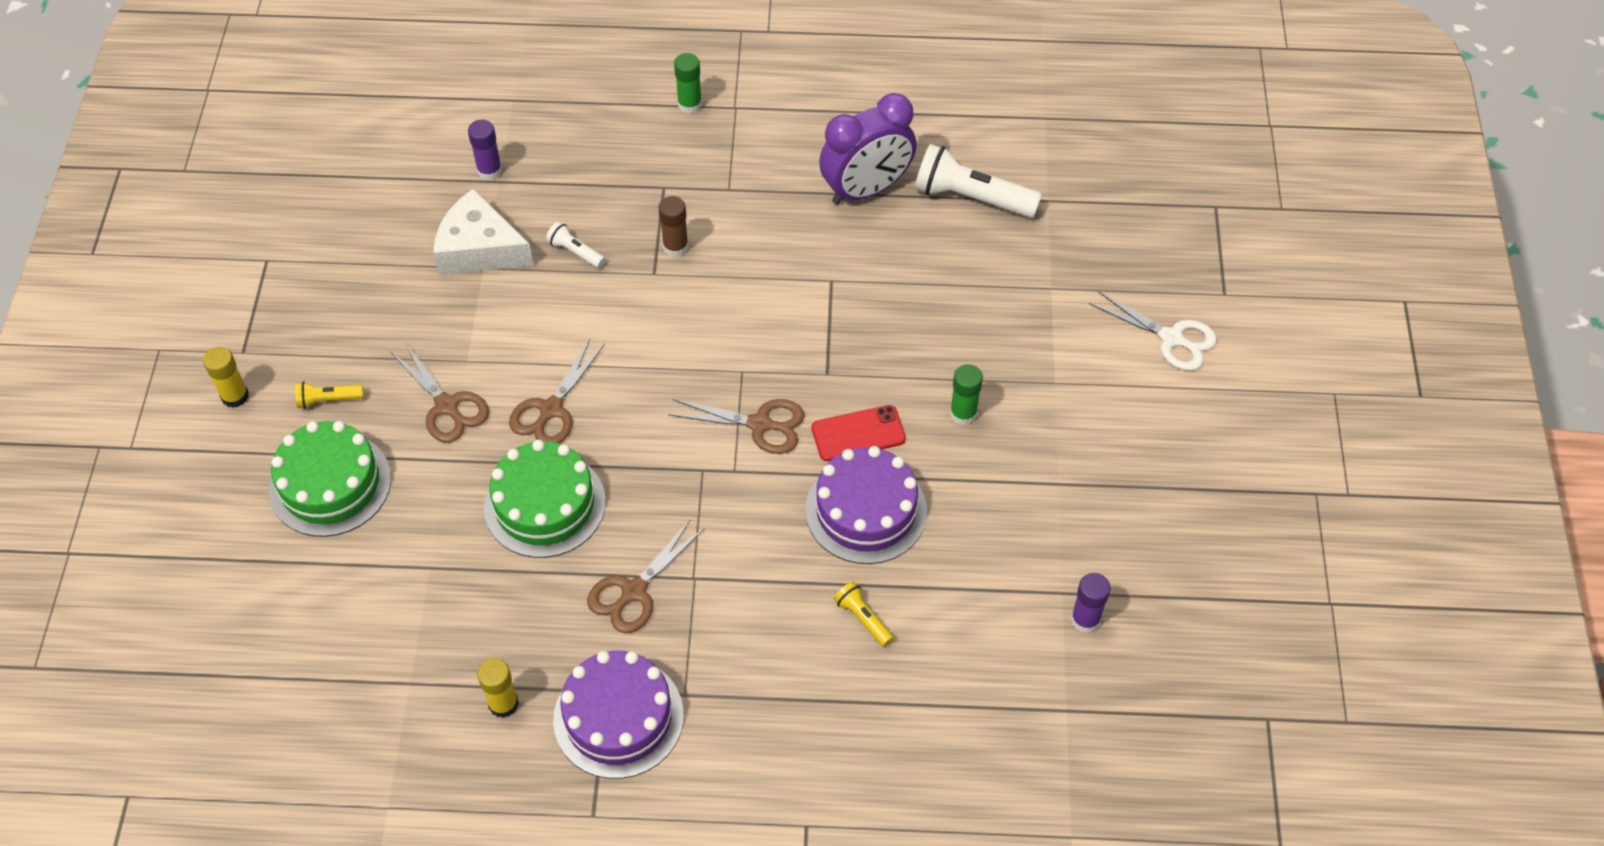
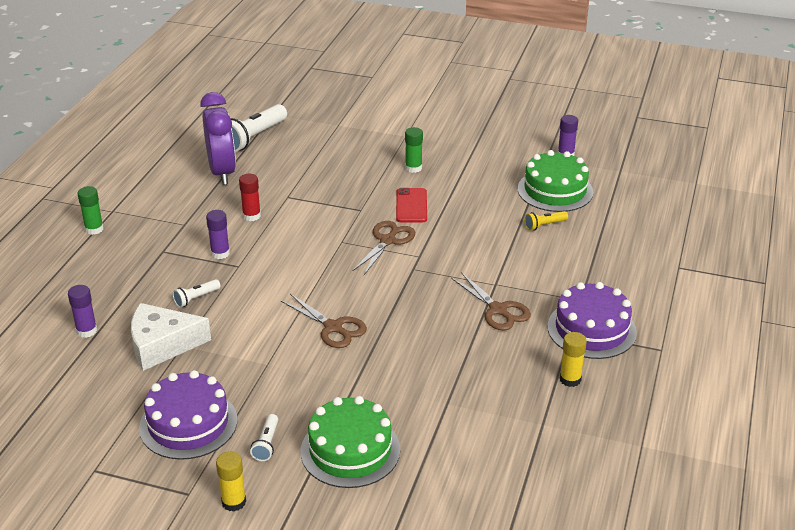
camera: 75 degrees left, 20 degrees down
(328, 400) = (266, 444): yellow flashlight -> white flashlight
(447, 406) = (305, 379): brown scissors -> none
(480, 248) = (162, 345): white cheese -> white cheese turned 45 degrees clockwise
(545, 504) = (413, 340): green cake -> green cake (555, 190)
(675, 246) = (220, 253): brown glue stick -> purple glue stick
(771, 254) = (251, 216): none -> red glue stick
(866, 510) = (469, 212): purple cake -> purple cake (188, 423)
(1171, 338) = (393, 96): white scissors -> none

